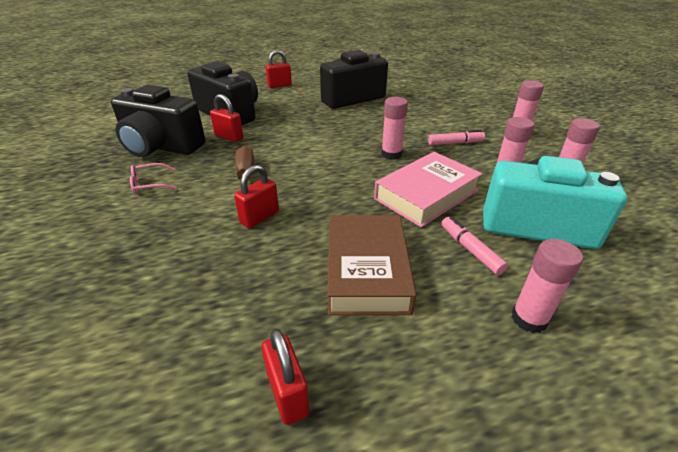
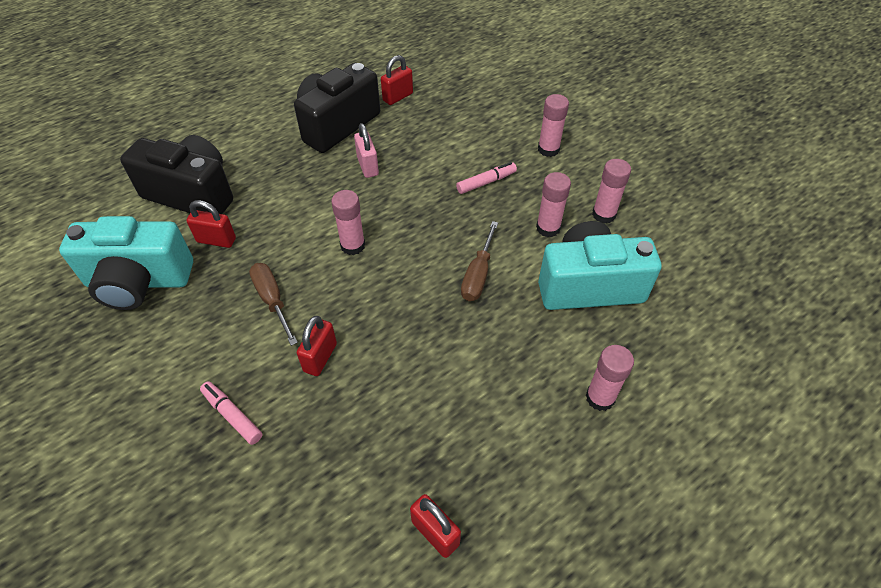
camera: 20 degrees left, 15 degrees up
(149, 184) = (166, 347): pink glasses -> none
(161, 147) = (139, 282): black camera -> turquoise camera
(279, 85) = (229, 118): red padlock -> red padlock (398, 97)
(362, 120) = (367, 166): none -> pink padlock
(367, 270) = (453, 390): brown book -> none
(391, 154) = (422, 220): pink glue stick -> pink glue stick (353, 245)
(426, 195) = (478, 274): pink book -> brown screwdriver
(470, 250) = (538, 336): pink marker -> pink marker (232, 416)

